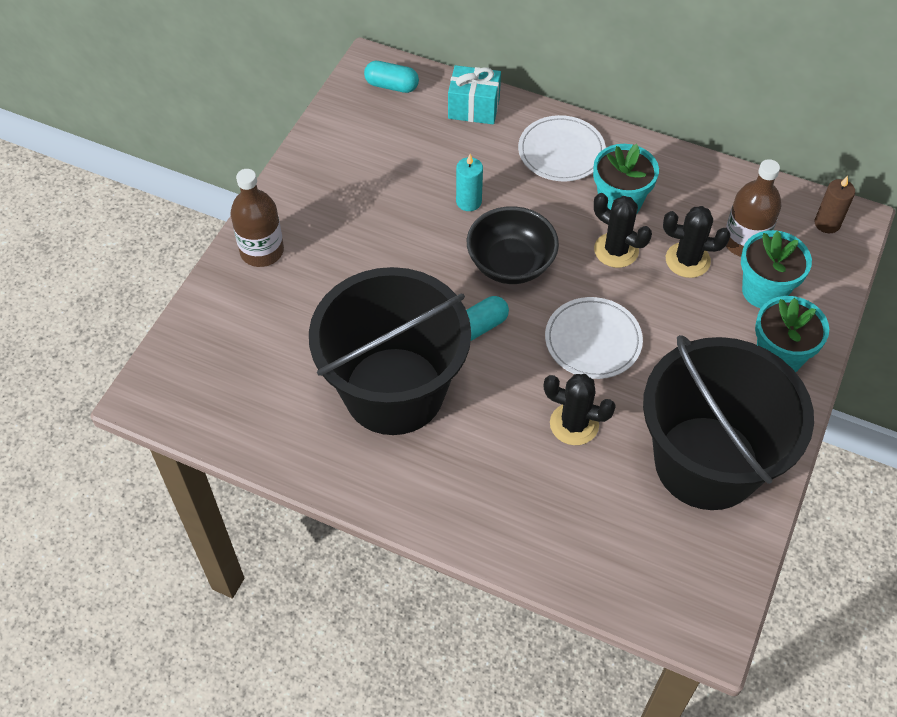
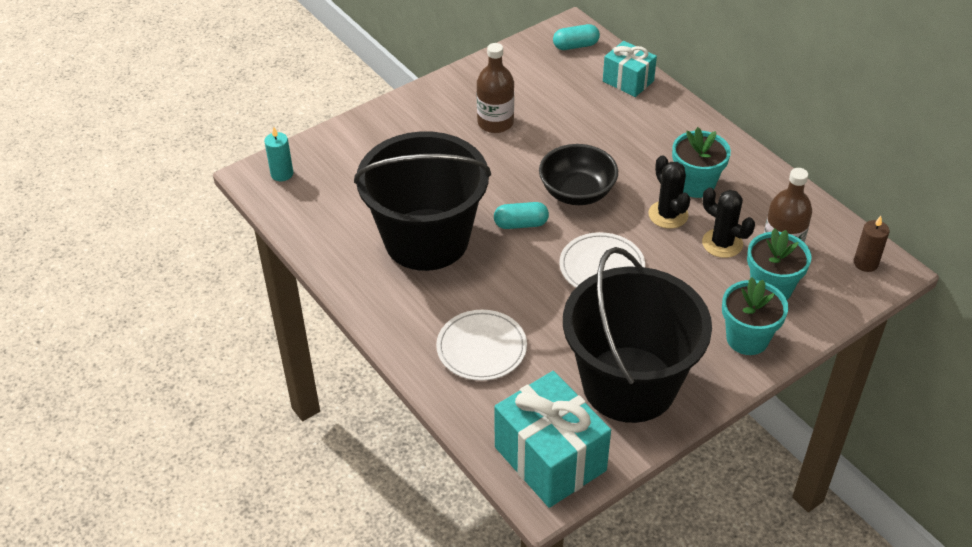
camera: 30 degrees right, 10 degrees down
(262, 251) = (400, 117): brown bottle -> brown bottle (495, 123)
(392, 86) = (575, 46): turquoise capsule -> turquoise capsule turned 60 degrees counterclockwise
(468, 202) = (576, 141): turquoise candle -> turquoise candle (282, 174)
(561, 152) = (675, 133): white plate -> white plate (481, 348)
(574, 424) = (543, 315): black cactus -> none
(689, 586) = (550, 459): none -> turquoise gift

